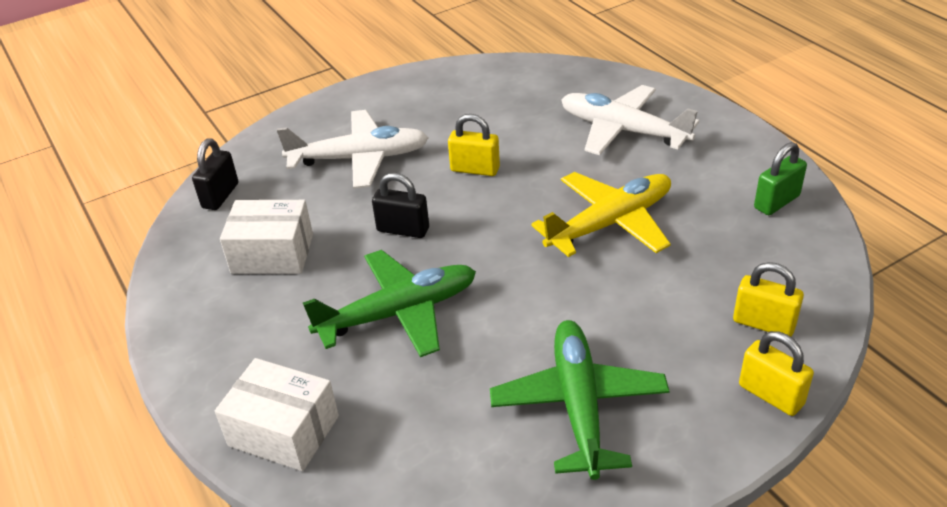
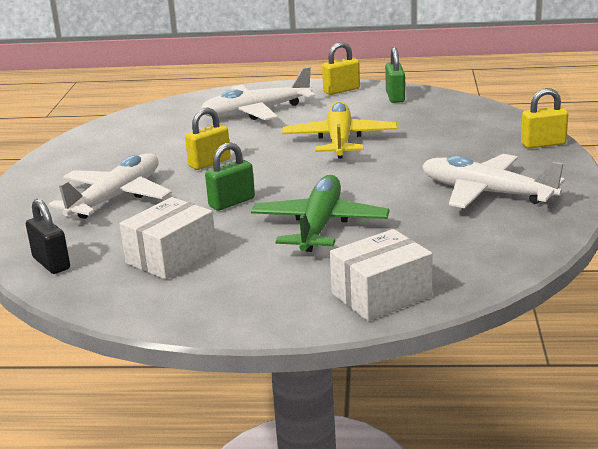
camera: 55 degrees left, 15 degrees down
(403, 230) = (232, 202): black padlock -> green padlock
(579, 406) = (487, 193): green plane -> white plane
(763, 323) = (487, 129): yellow padlock -> yellow padlock (341, 90)

